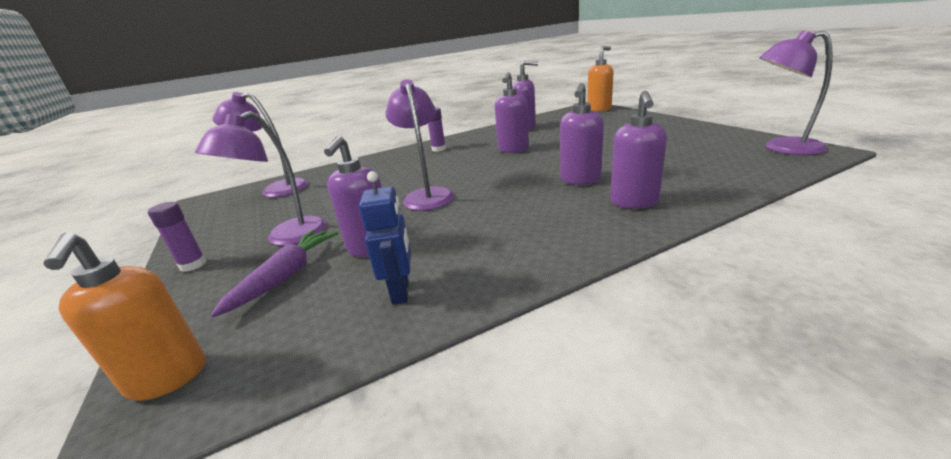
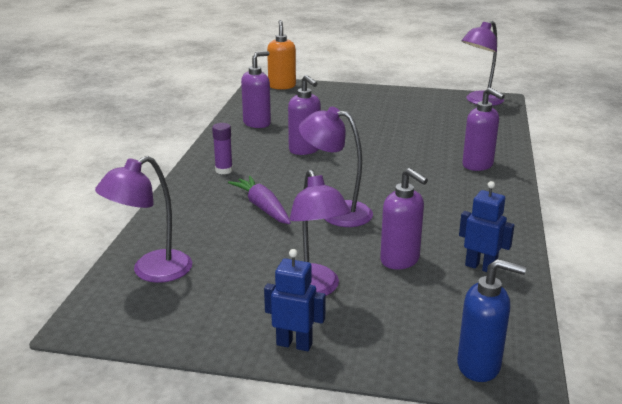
camera: 55 degrees left, 0 degrees up
(168, 378) = (479, 366): orange soap dispenser -> blue soap dispenser
(193, 265) = (294, 344): purple glue stick -> blue robot
(286, 276) = (393, 302): purple carrot -> purple carrot (262, 207)
(580, 180) = (417, 160): purple soap dispenser -> none

